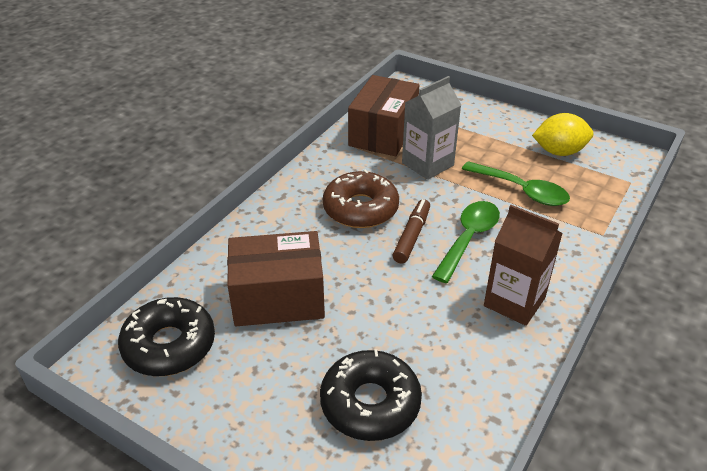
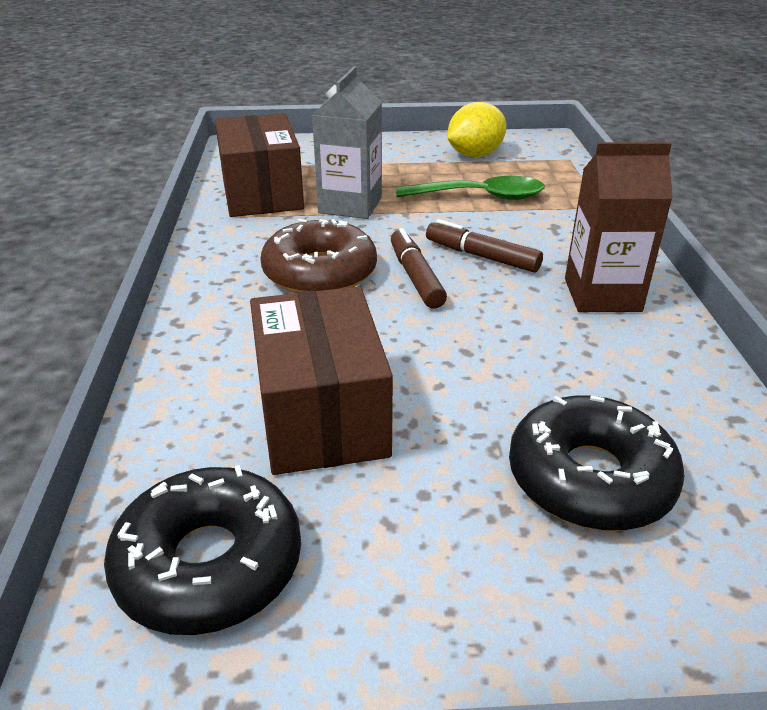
camera: 35 degrees left, 5 degrees down
(278, 298) = (321, 414): brown box -> brown box turned 60 degrees counterclockwise
(468, 239) = (481, 256): green spoon -> brown marker

